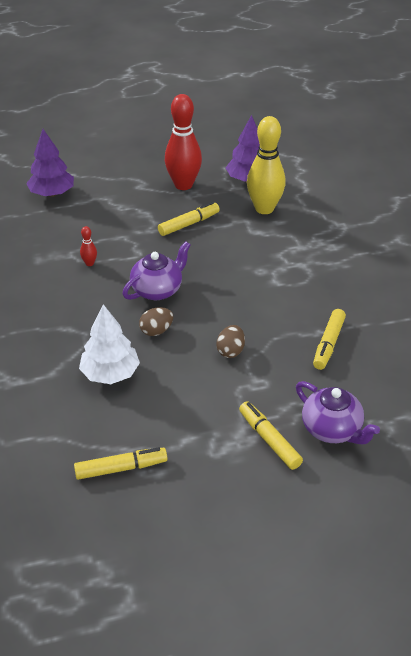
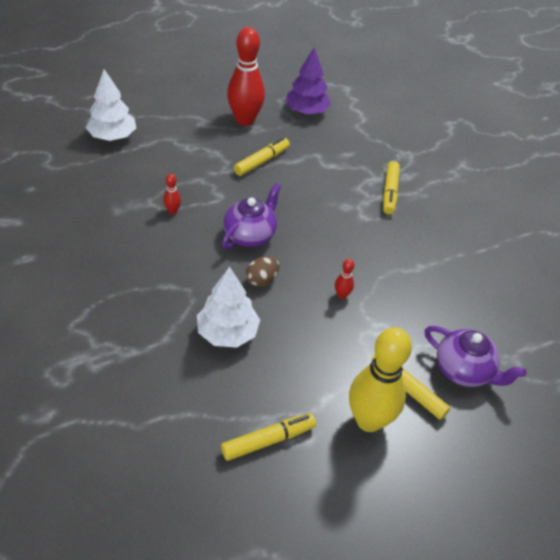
camera: 15 degrees left, 5 degrees up
(52, 193) = (113, 136): purple tree -> white tree
(230, 351) = (342, 295): brown egg -> red bowling pin
(264, 209) = (330, 141): yellow bowling pin -> yellow bowling pin (369, 420)
(328, 344) = (433, 279): yellow marker -> yellow marker (389, 192)

